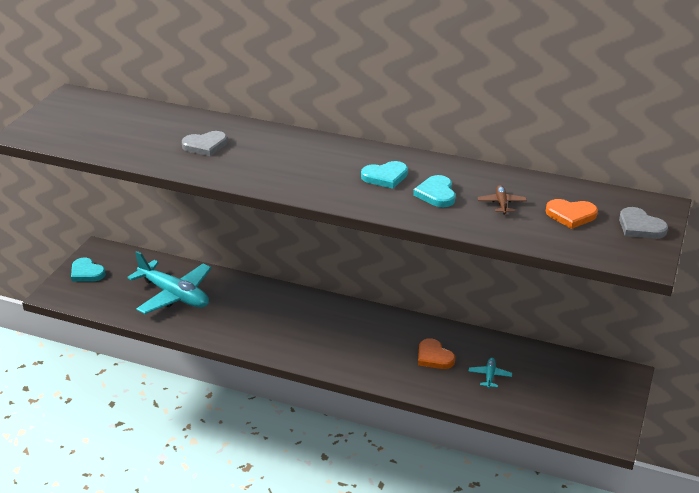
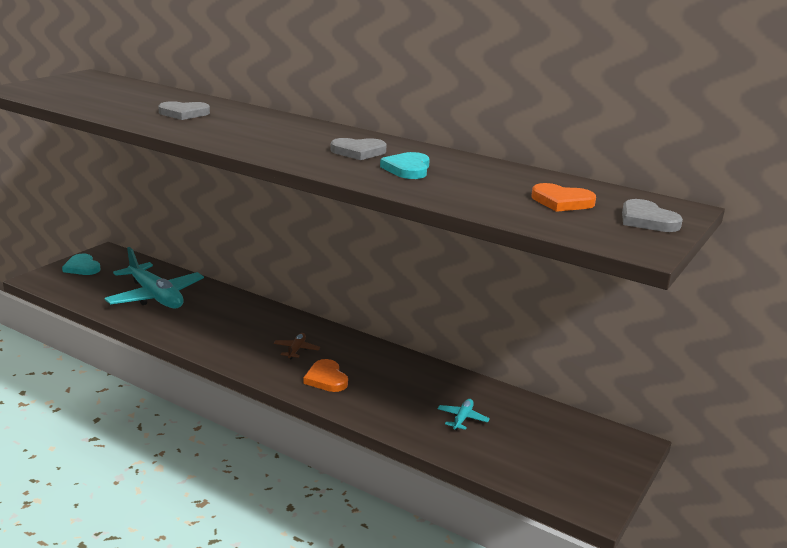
camera: 10 degrees right, 10 degrees down
(385, 177) = (358, 152): turquoise heart -> grey heart
(434, 357) = (404, 390): orange heart -> orange heart (326, 379)
(501, 203) = (480, 184): brown plane -> brown plane (296, 350)

